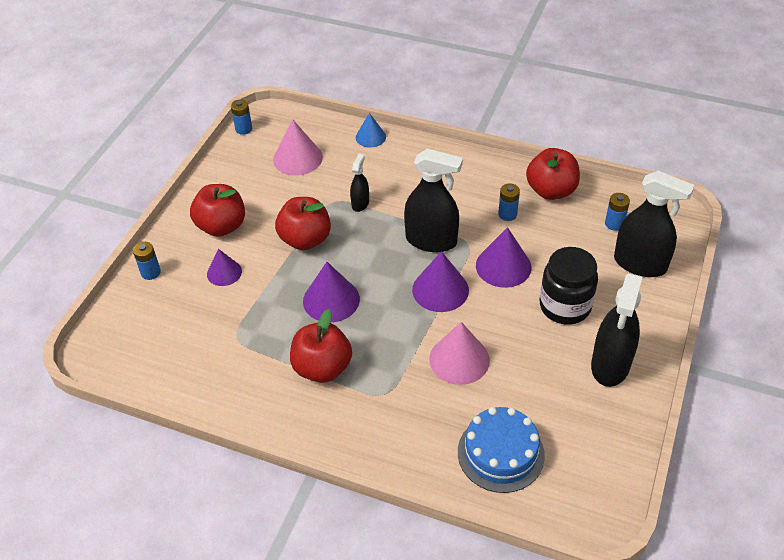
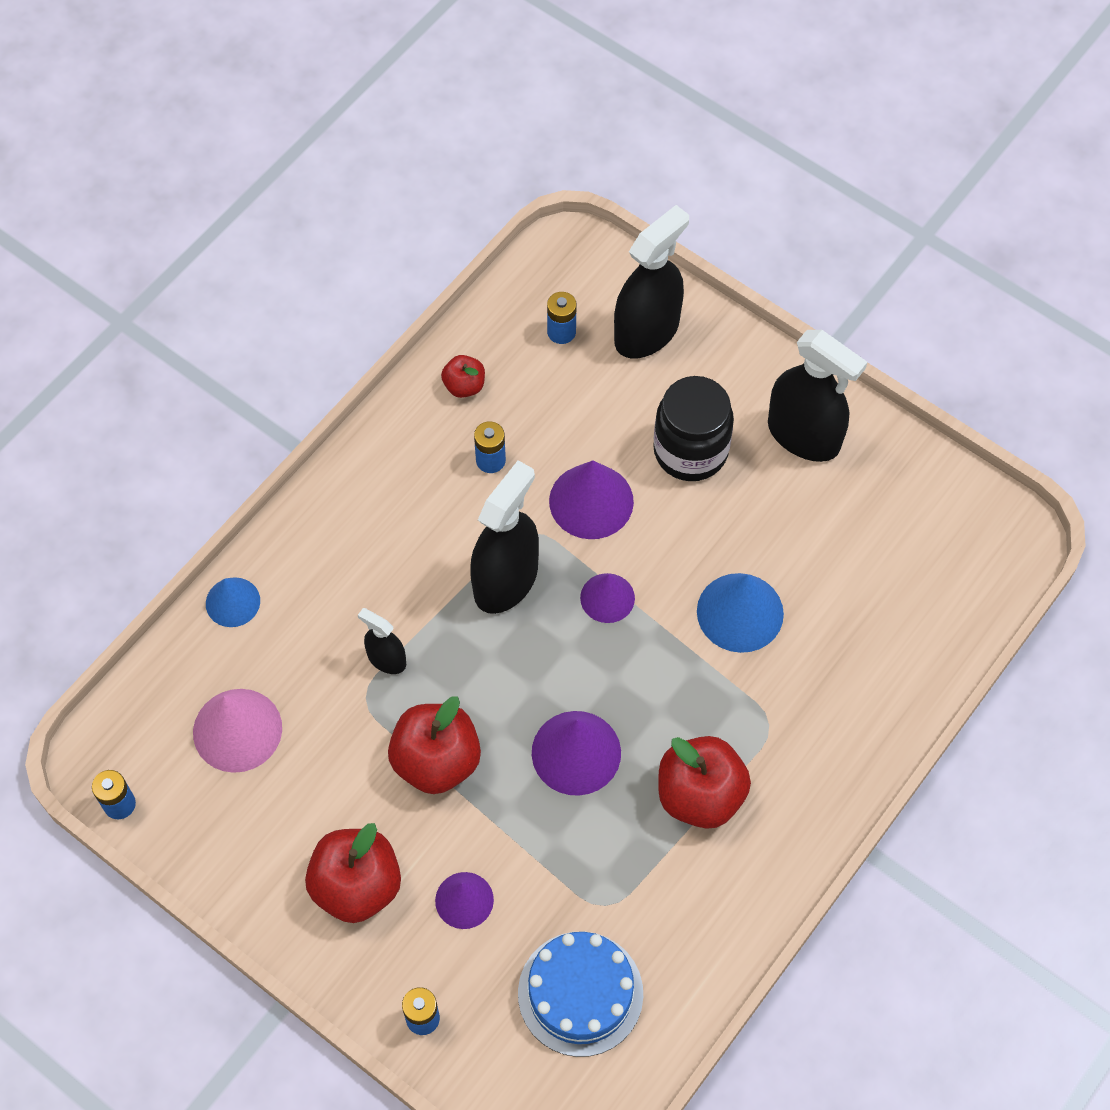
camera: 75 degrees left, 15 degrees up
(440, 290) = (607, 598): purple cone -> purple cone, size x0.63
(459, 359) = (740, 612): pink cone -> blue cone
(500, 453) = (901, 611): blue cake -> blue cake (580, 993)
(551, 191) = (464, 386): red apple -> red apple, size x0.52

